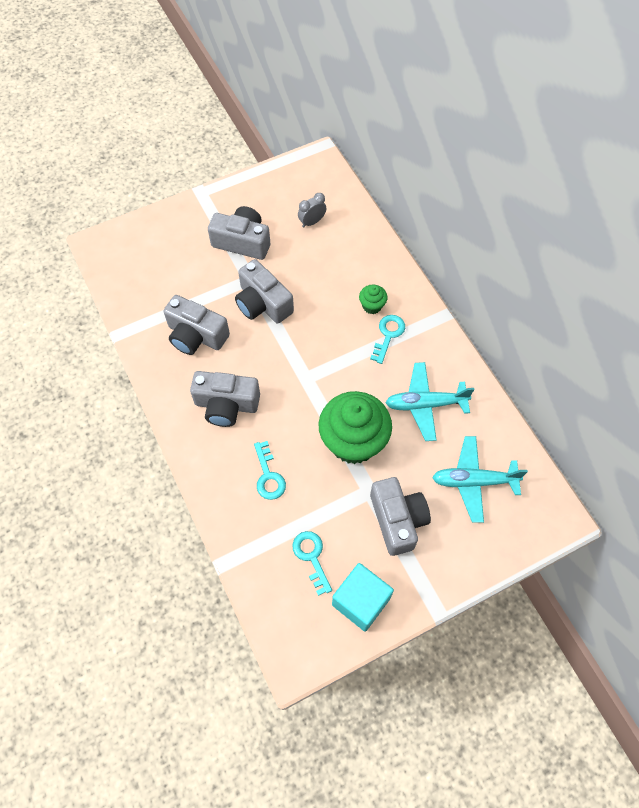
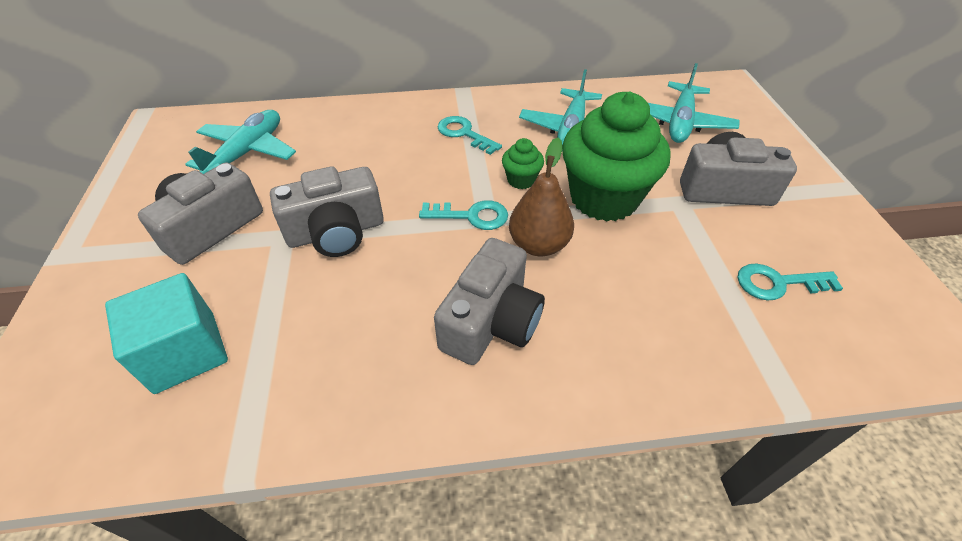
camera: 70 degrees left, 15 degrees down
(196, 335) = (335, 331): grey camera -> none
(268, 476) = (636, 299): turquoise key -> turquoise key (471, 216)
(293, 413) = (538, 245): none -> brown pear
(312, 222) = (247, 152): grey clock -> turquoise plane
(361, 601) = (843, 249): turquoise cube -> turquoise cube (185, 352)
(372, 306) = (415, 135): green cupcake -> green cupcake (521, 180)

